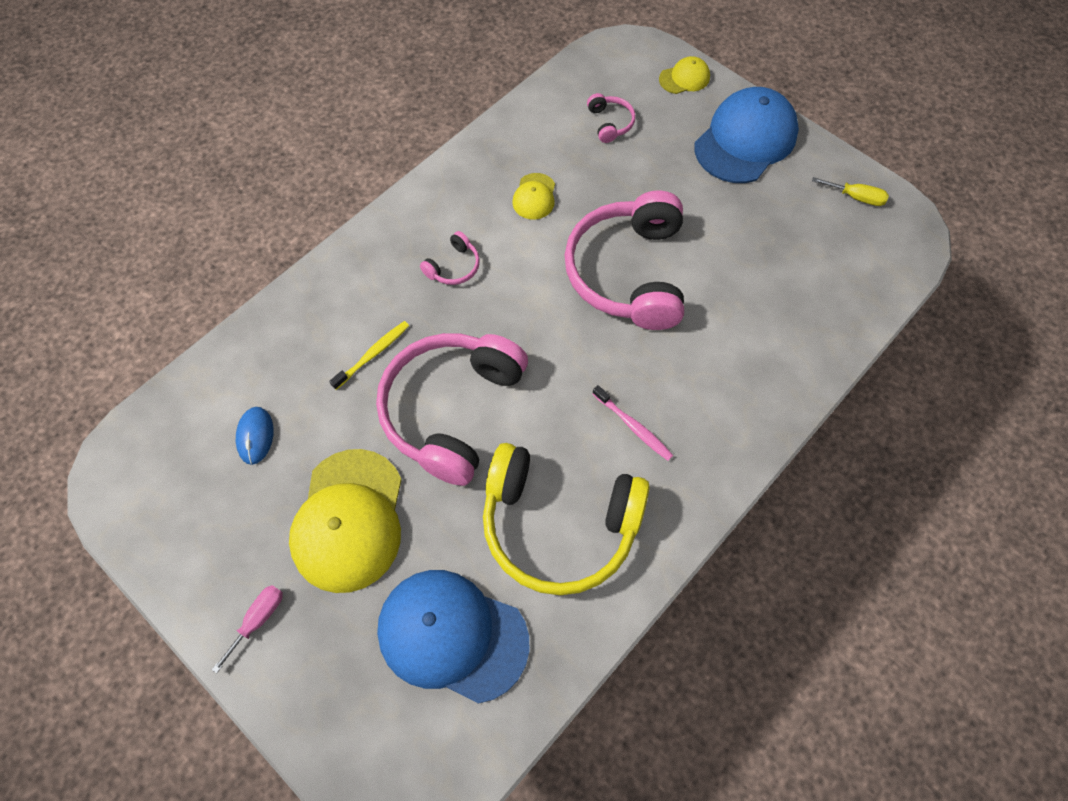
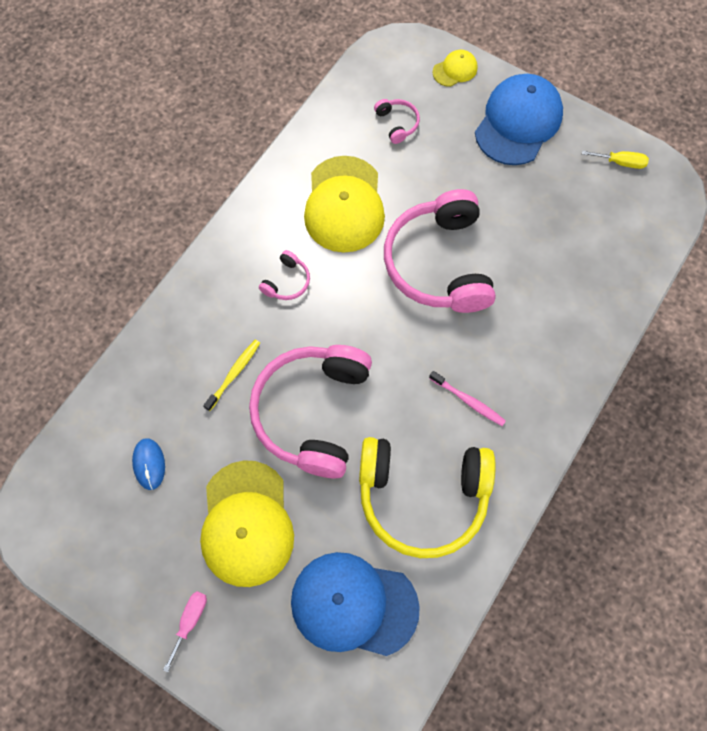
camera: 10 degrees left, 5 degrees up
(534, 196) = (344, 204): yellow cap -> yellow cap, size x2.14

